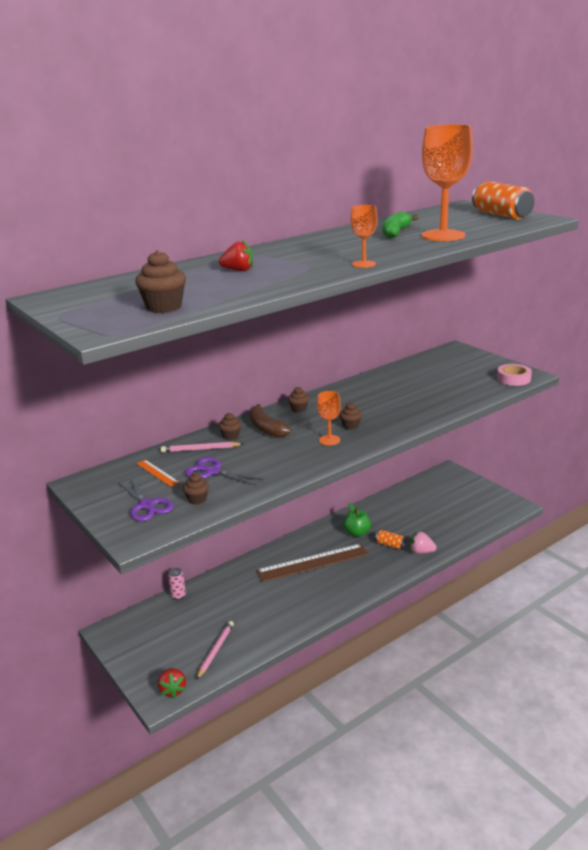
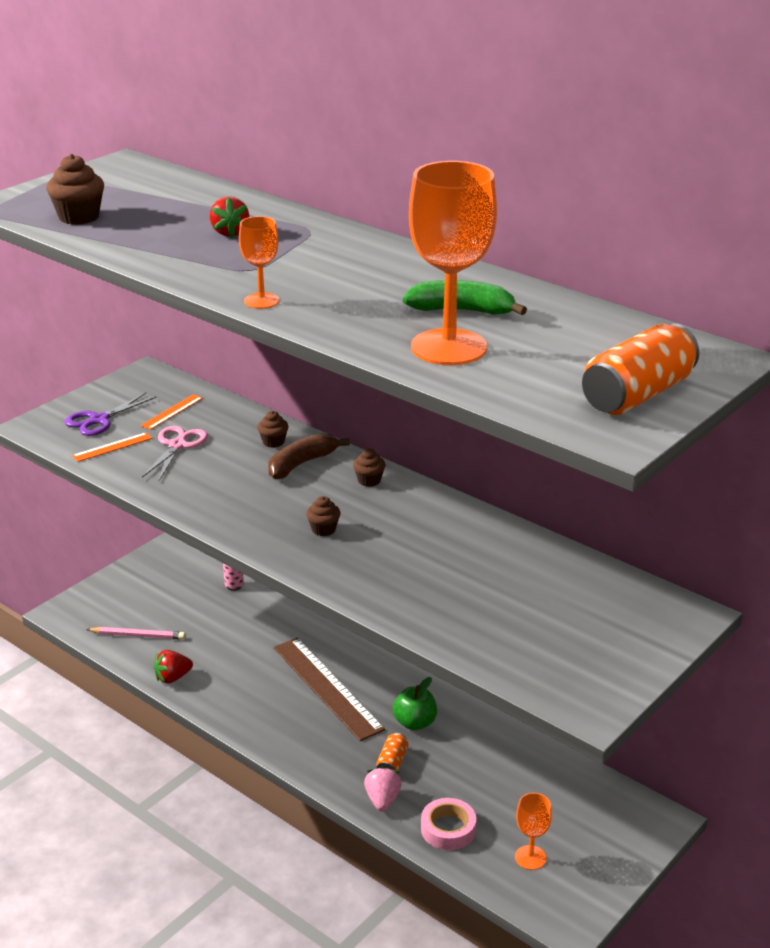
camera: 75 degrees right, 5 degrees up
(173, 690) = (73, 618): red strawberry -> red strawberry (172, 678)
(197, 499) = (112, 447): brown cupcake -> orange ruler
(200, 449) = (234, 428): pink pencil -> none
(212, 472) = (177, 445): purple scissors -> pink scissors
(329, 440) = (274, 517): orange goblet -> orange goblet (530, 857)
(513, 379) = (564, 688): pink tape -> pink tape (448, 829)

